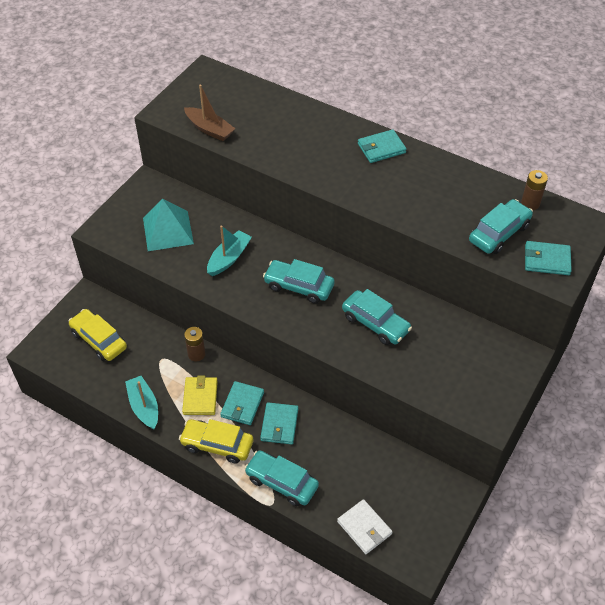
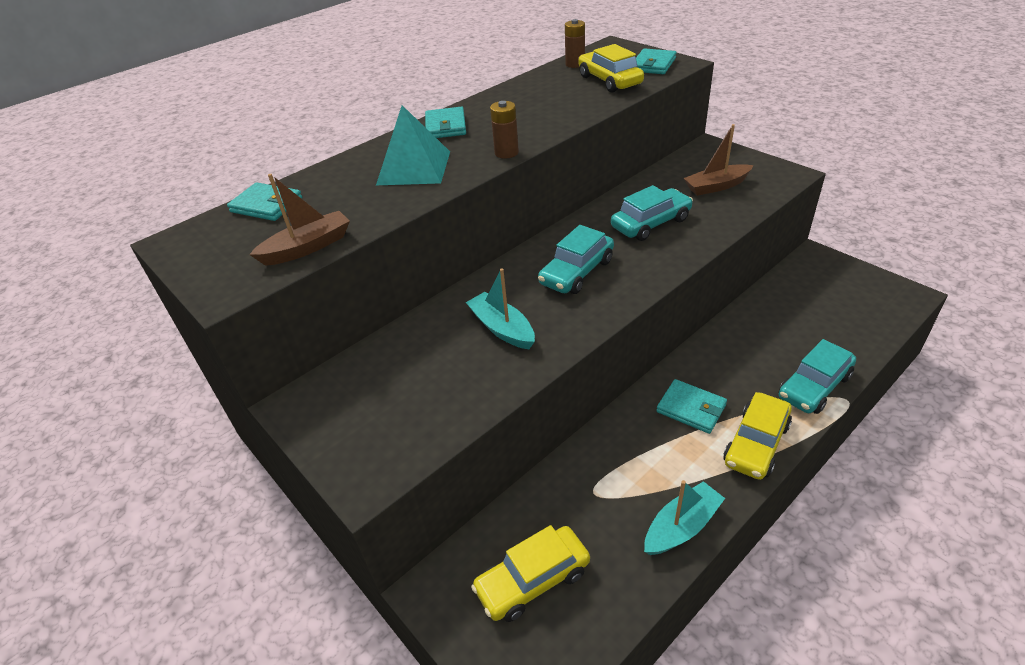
camera: 70 degrees left, 10 degrees down
(144, 406) = (681, 526): turquoise boat -> turquoise boat turned 150 degrees clockwise
(168, 230) = (415, 389): turquoise pyramid -> turquoise pyramid (414, 167)
(196, 354) = (595, 448): brown battery -> brown battery (506, 153)
(200, 397) = (673, 453): yellow wallet -> none
(279, 425) = (726, 376): turquoise wallet -> turquoise wallet (267, 205)
(364, 528) = (870, 327): white wallet -> none
(448, 364) = (716, 186): none -> brown boat
(499, 233) = (609, 80): turquoise car -> yellow car

